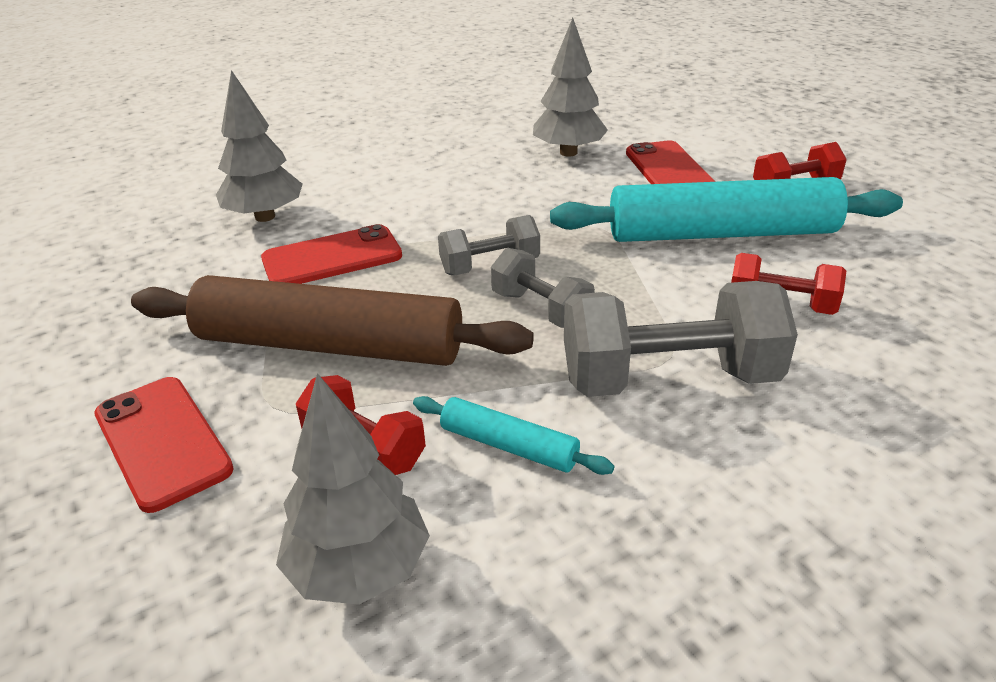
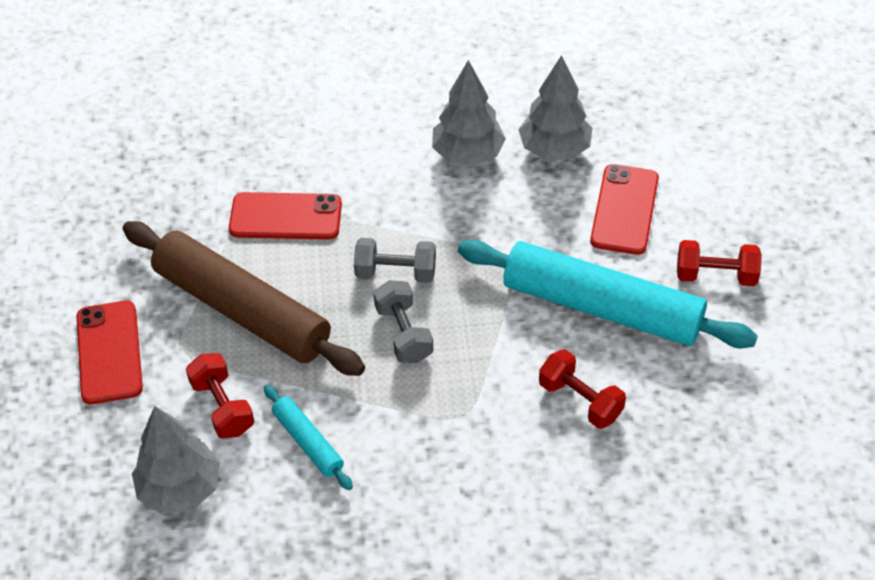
camera: 25 degrees right, 15 degrees up
(265, 217) = (258, 145): grey tree -> grey tree (467, 154)
(668, 378) = (445, 432): grey dumbbell -> none

